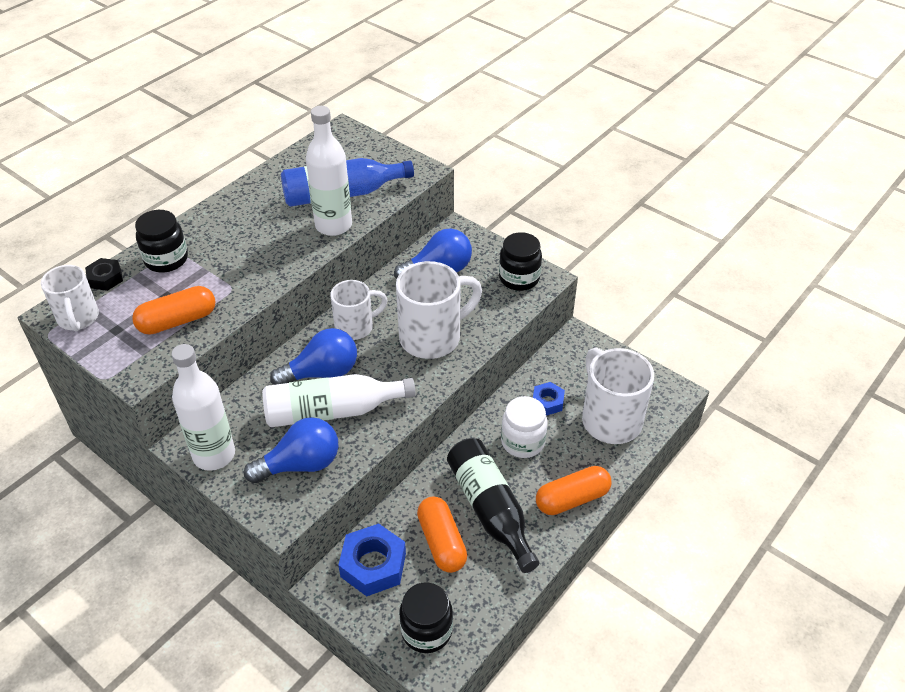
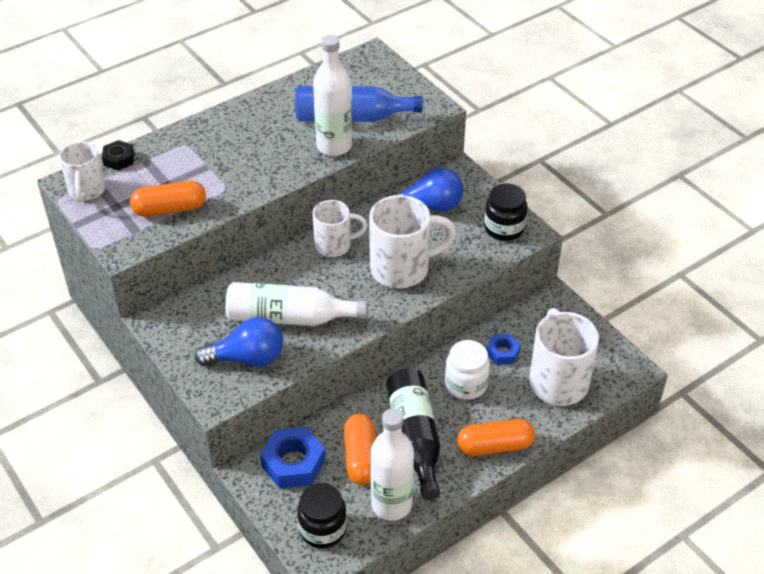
camera: 15 degrees right, 0 degrees up
(166, 259) = (175, 151): black jar -> none
(214, 455) = (175, 334): white bottle -> white bottle (391, 504)
(322, 373) = (291, 281): blue light bulb -> none

